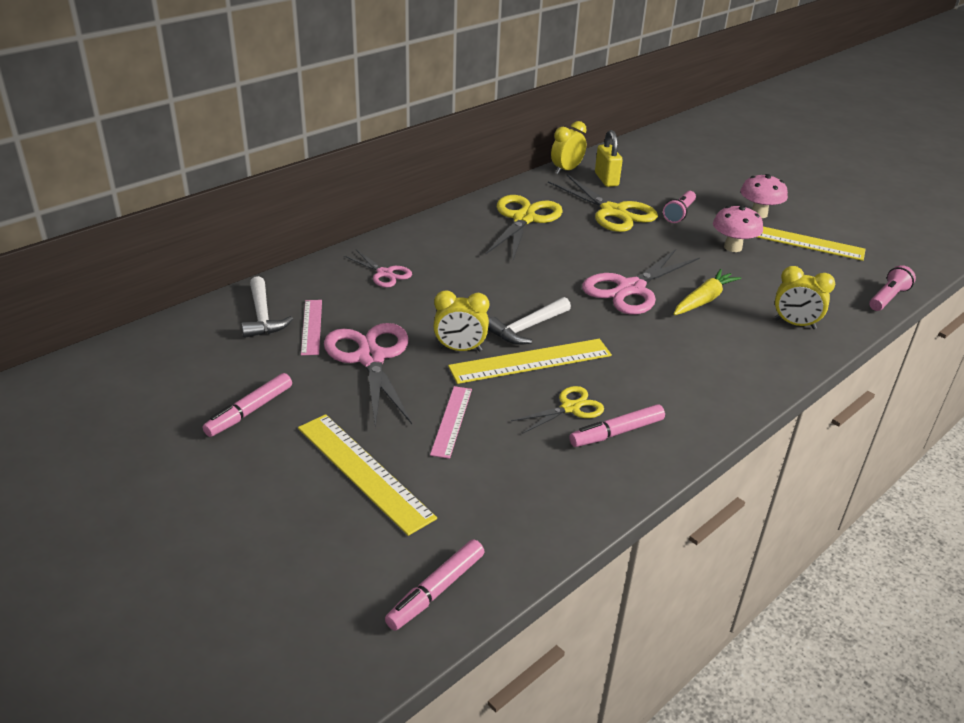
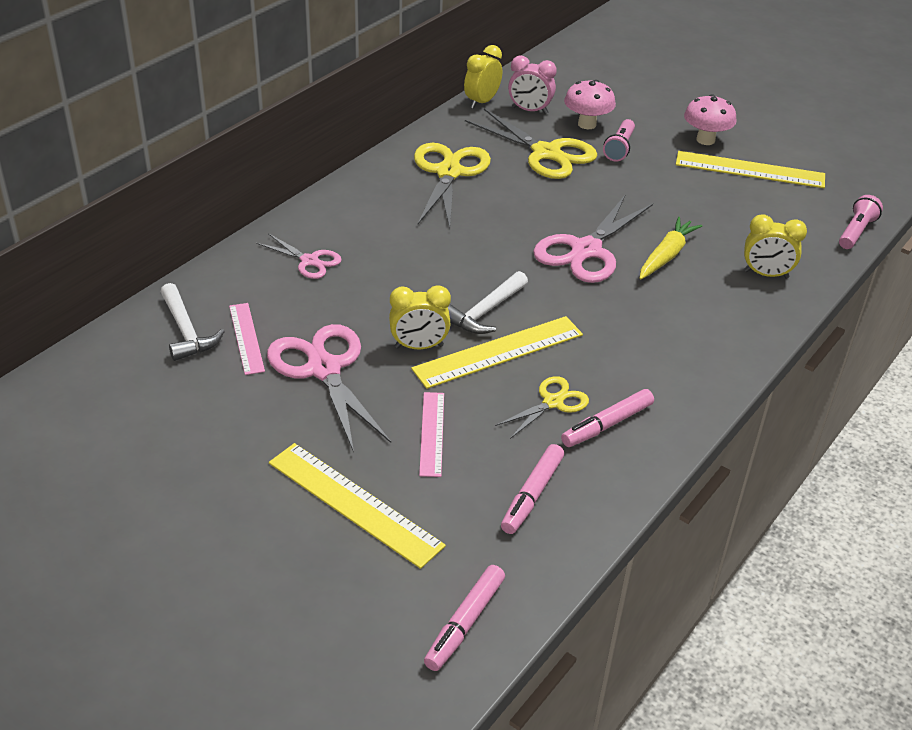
camera: 10 degrees left, 5 degrees up
(249, 411) = (209, 450): pink marker -> pink marker (532, 495)
(606, 179) = (529, 110): yellow padlock -> pink clock
(733, 247) = (685, 186): pink mushroom -> pink mushroom (587, 124)

